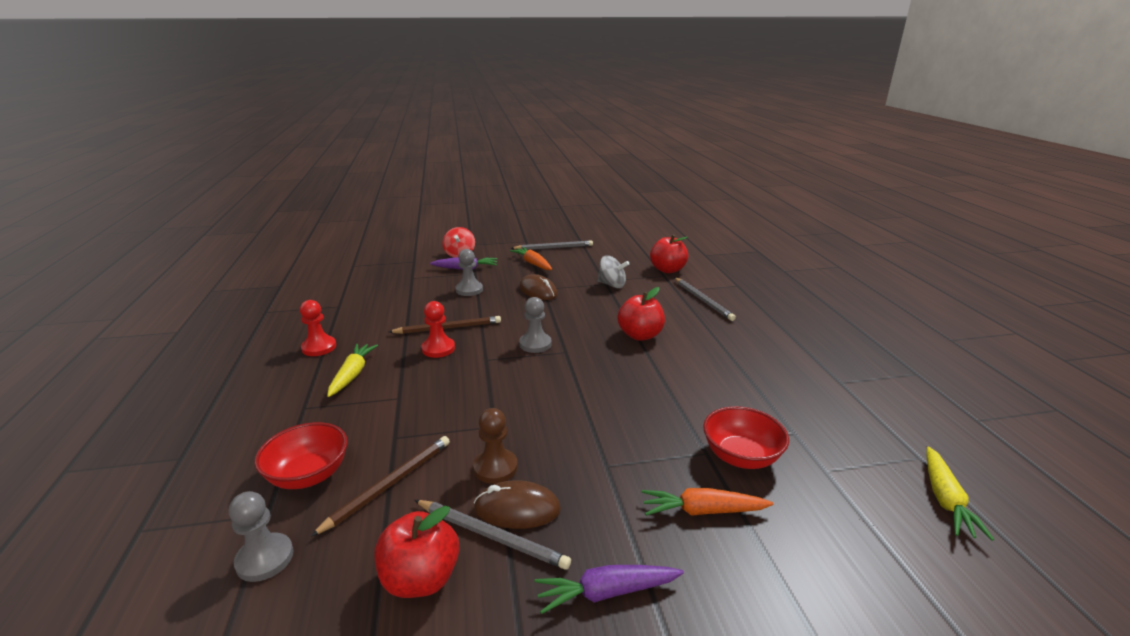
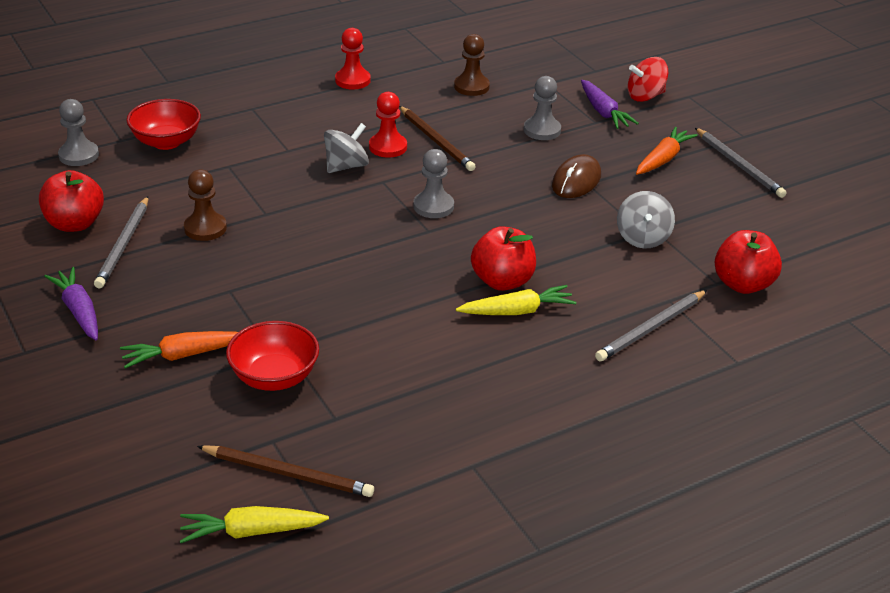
camera: 70 degrees right, 10 degrees up
(352, 374) = (314, 114): yellow carrot -> yellow carrot (517, 311)
(387, 302) = (471, 87): none -> brown pawn
(389, 485) = (166, 181): brown pencil -> brown pencil (287, 473)
(450, 372) = (346, 166): none -> grey spinning top
(517, 509) = (157, 251): brown mouse -> none
(702, 511) = (183, 355): orange carrot -> orange carrot turned 90 degrees counterclockwise

